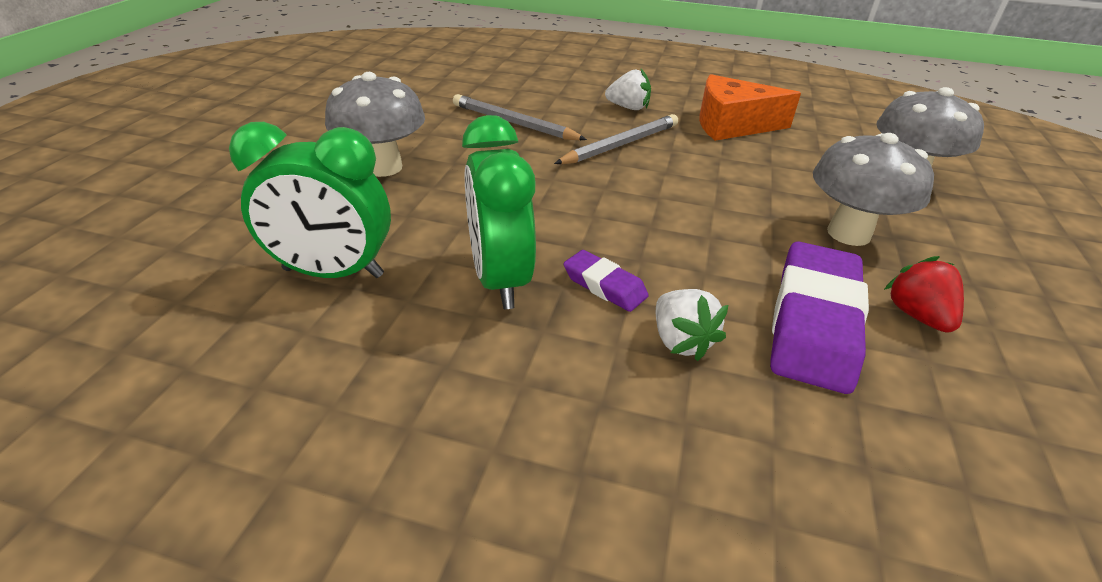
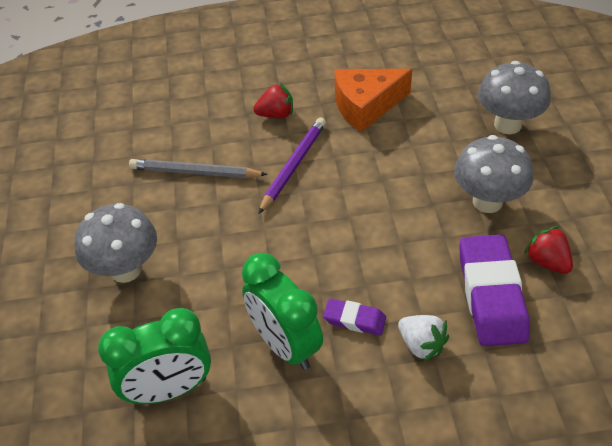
camera: 20 degrees left, 10 degrees up
(621, 144) = (293, 166): grey pencil -> purple pencil
(628, 108) = (276, 114): white strawberry -> red strawberry

